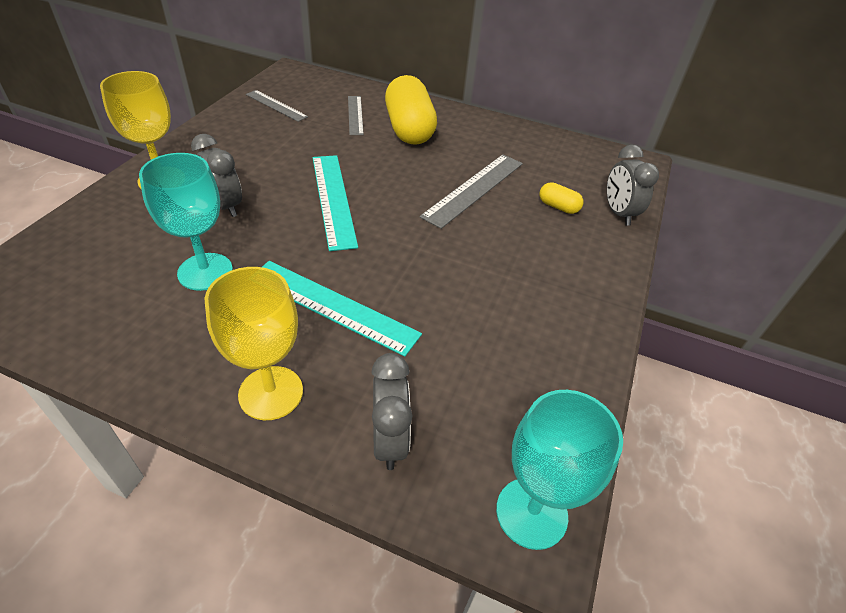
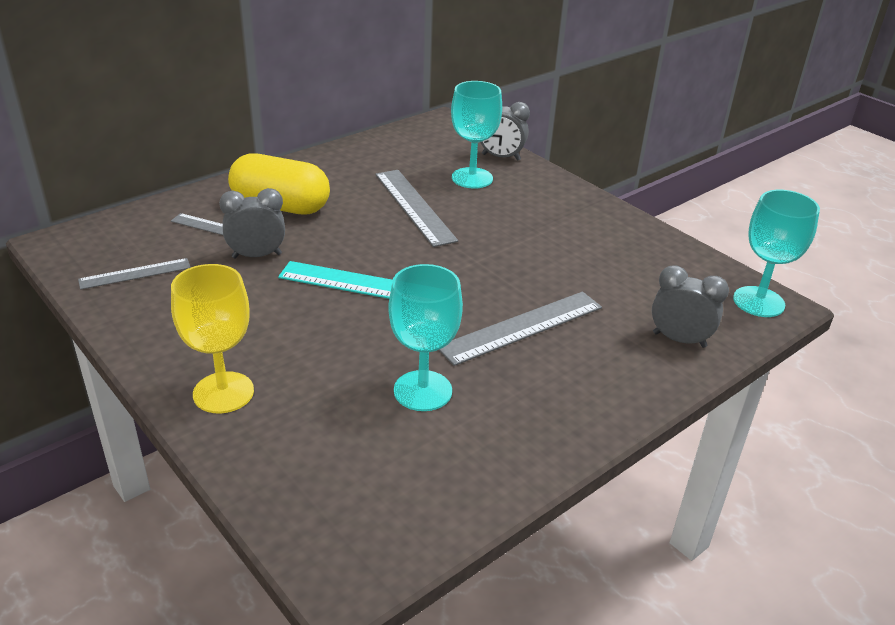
camera: 60 degrees left, 10 degrees down
(225, 206) = (318, 356): grey clock -> grey clock (257, 256)
(271, 393) = (606, 385): yellow goblet -> none
(332, 306) = (522, 327): turquoise ruler -> grey ruler
(558, 207) = (472, 178): yellow capsule -> turquoise goblet

